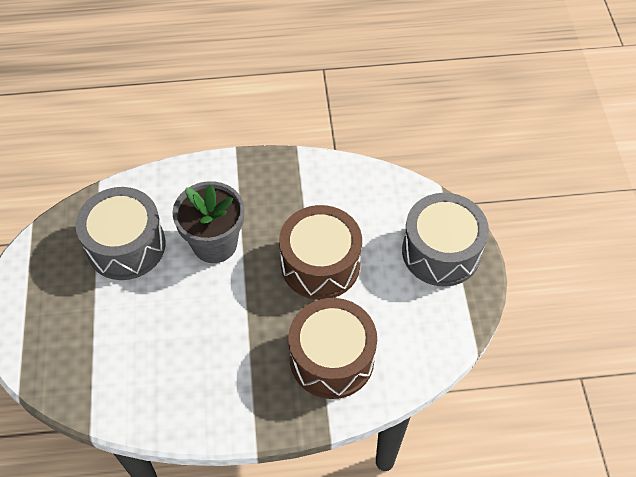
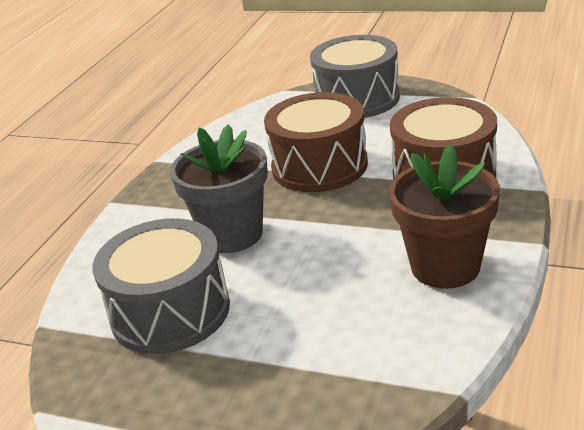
camera: 60 degrees left, 25 degrees down
(211, 393) = (445, 267): none -> brown flower pot

